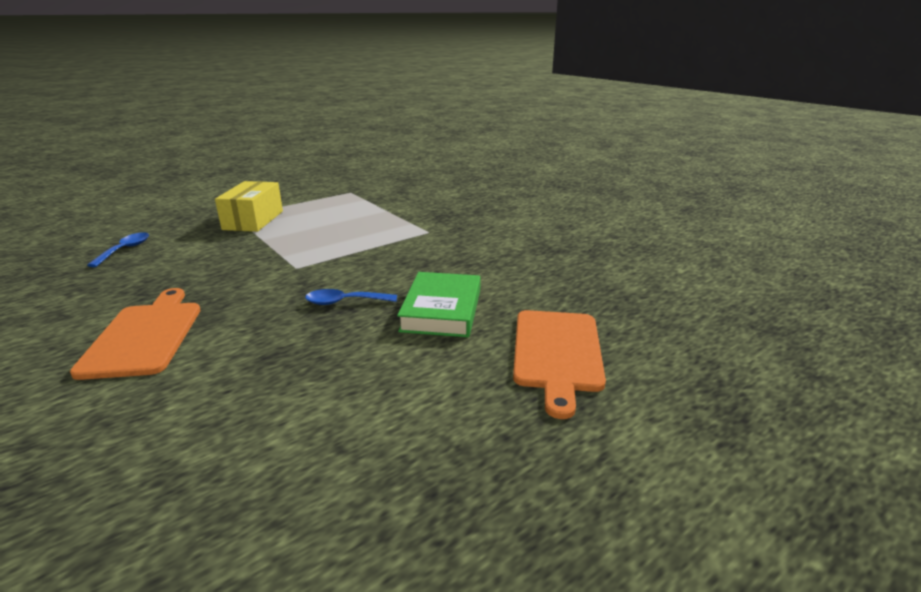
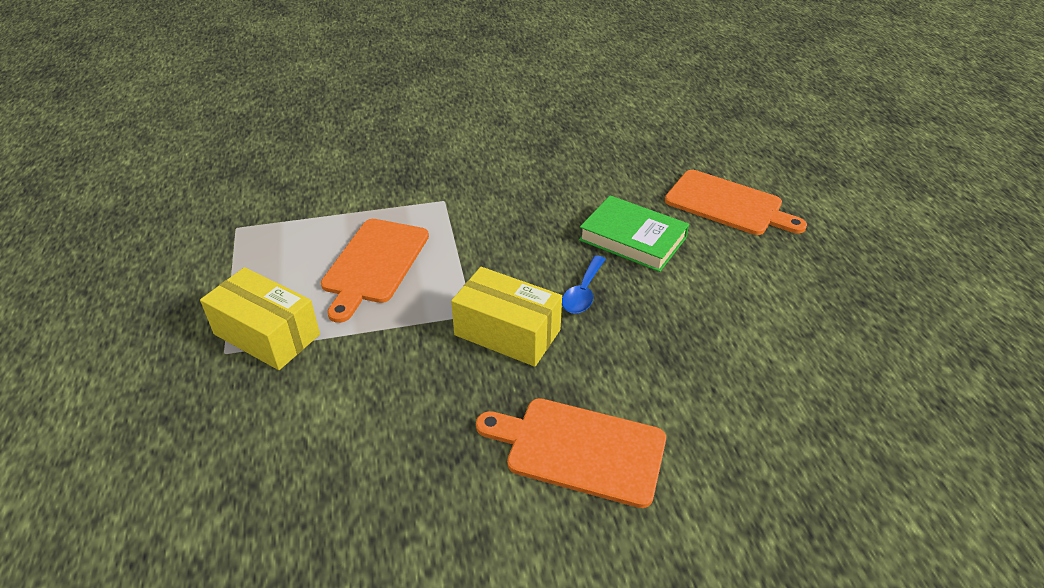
camera: 65 degrees left, 15 degrees up
(125, 250) = (273, 483): blue spoon -> none
(279, 283) = (507, 332): none -> yellow box
(337, 229) = (374, 264): none -> orange cutting board

